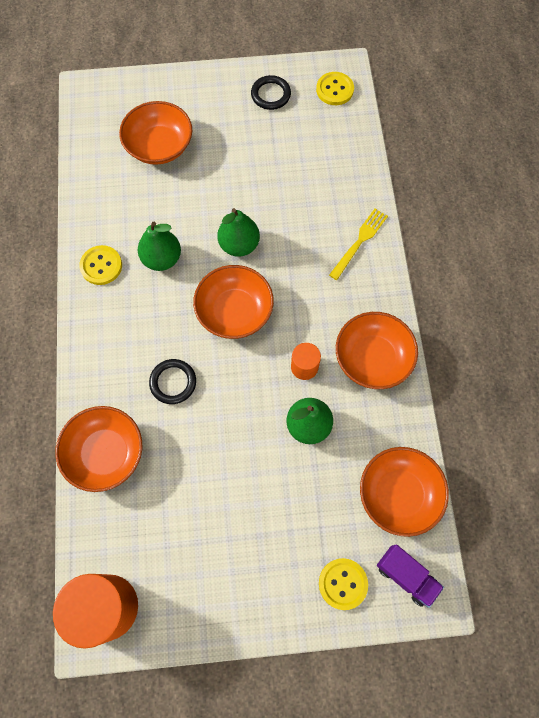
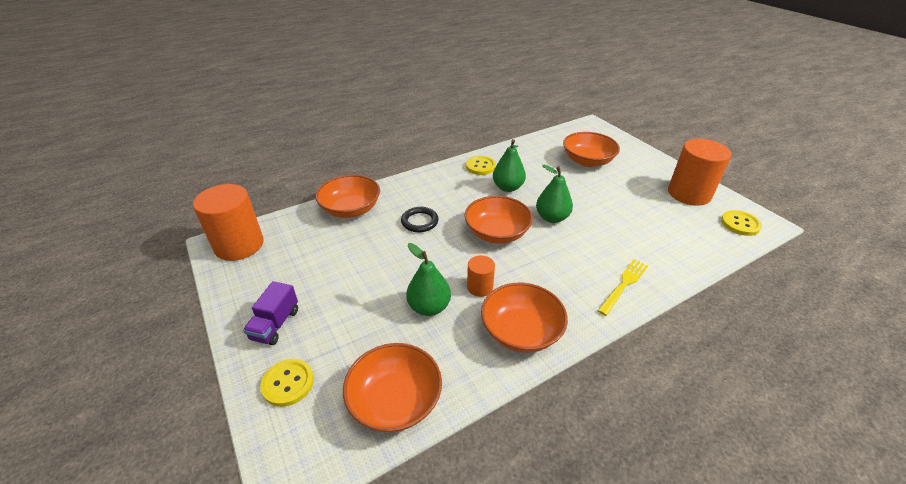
camera: 65 degrees right, 30 degrees down
(270, 95) = (689, 193): black ring -> orange cylinder
(359, 241) = (624, 284): yellow fork -> yellow fork turned 60 degrees counterclockwise
(406, 576) = (309, 438): purple truck -> purple truck (275, 324)

